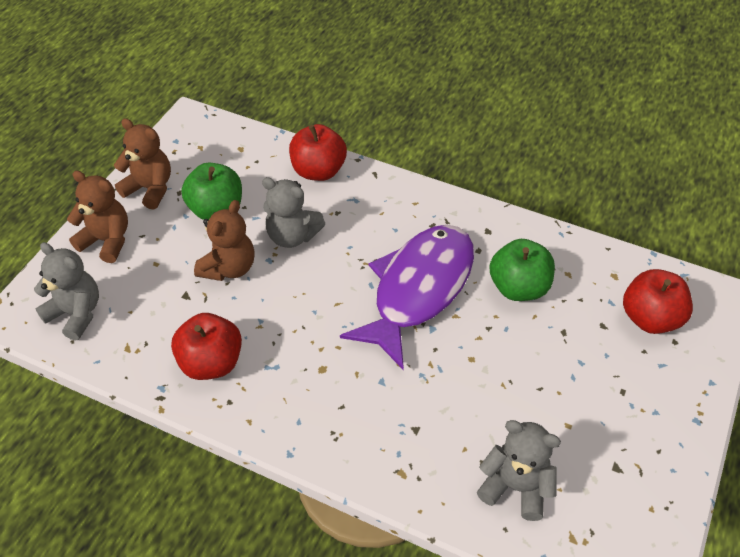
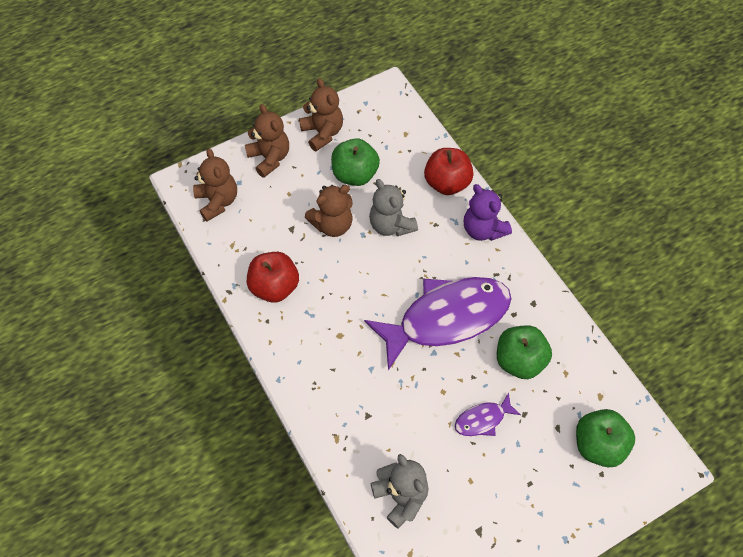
camera: 35 degrees right, 10 degrees up
(76, 313) = (217, 201): grey teddy bear -> brown teddy bear
(387, 193) = (483, 229): none -> purple teddy bear
(531, 361) = (483, 419): none -> purple fish
(650, 318) = (598, 445): red apple -> green apple

